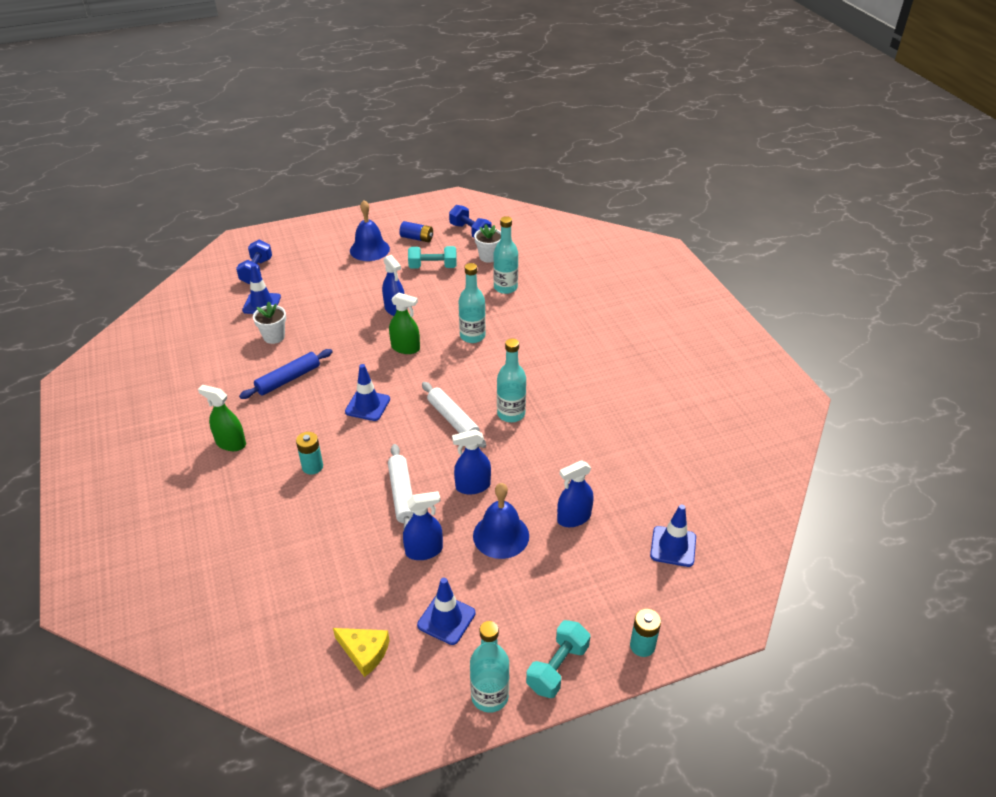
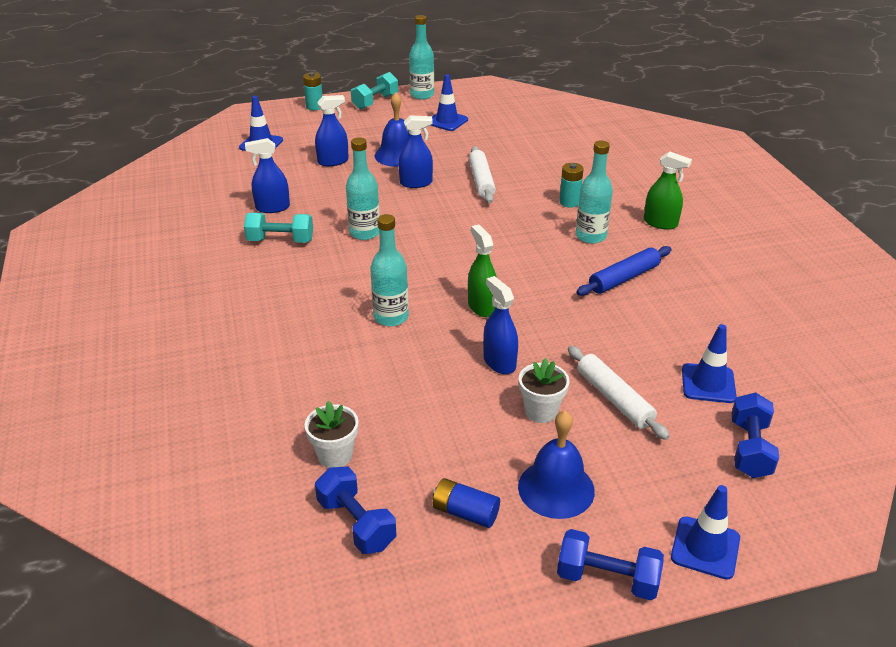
camera: 175 degrees left, 5 degrees down
(274, 337) = (665, 331): white flower pot -> white flower pot (541, 411)
(352, 220) = (607, 578): none -> blue dumbbell
(364, 652) = (504, 112): yellow cheese -> none
(367, 405) = (523, 248): blue traffic cone -> blue traffic cone (705, 548)
(405, 348) = (482, 307): green spray bottle -> green spray bottle turned 45 degrees clockwise
(424, 551) = (462, 150): blue spray bottle -> blue spray bottle (272, 208)
(433, 267) = (438, 439): turquoise dumbbell -> turquoise dumbbell (280, 240)
(453, 420) = (428, 231): white rolling pin -> white rolling pin (614, 398)
(505, 287) = (324, 390): turquoise bottle -> turquoise bottle (590, 236)

